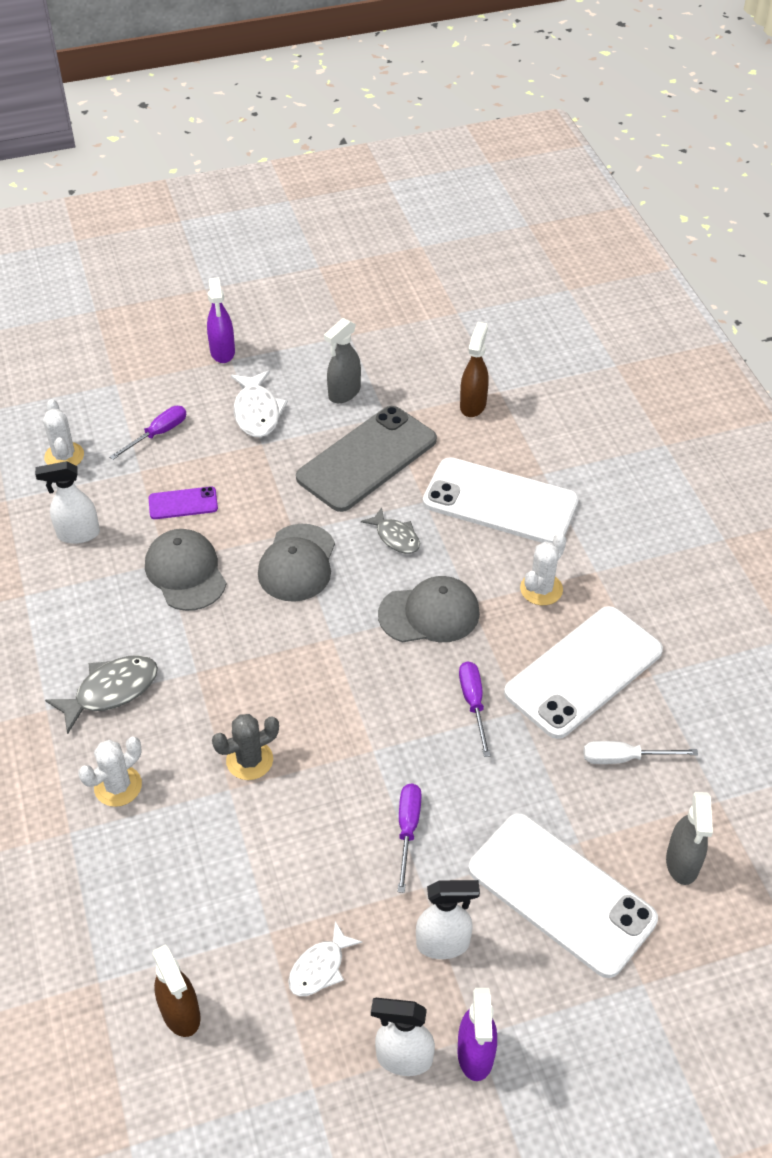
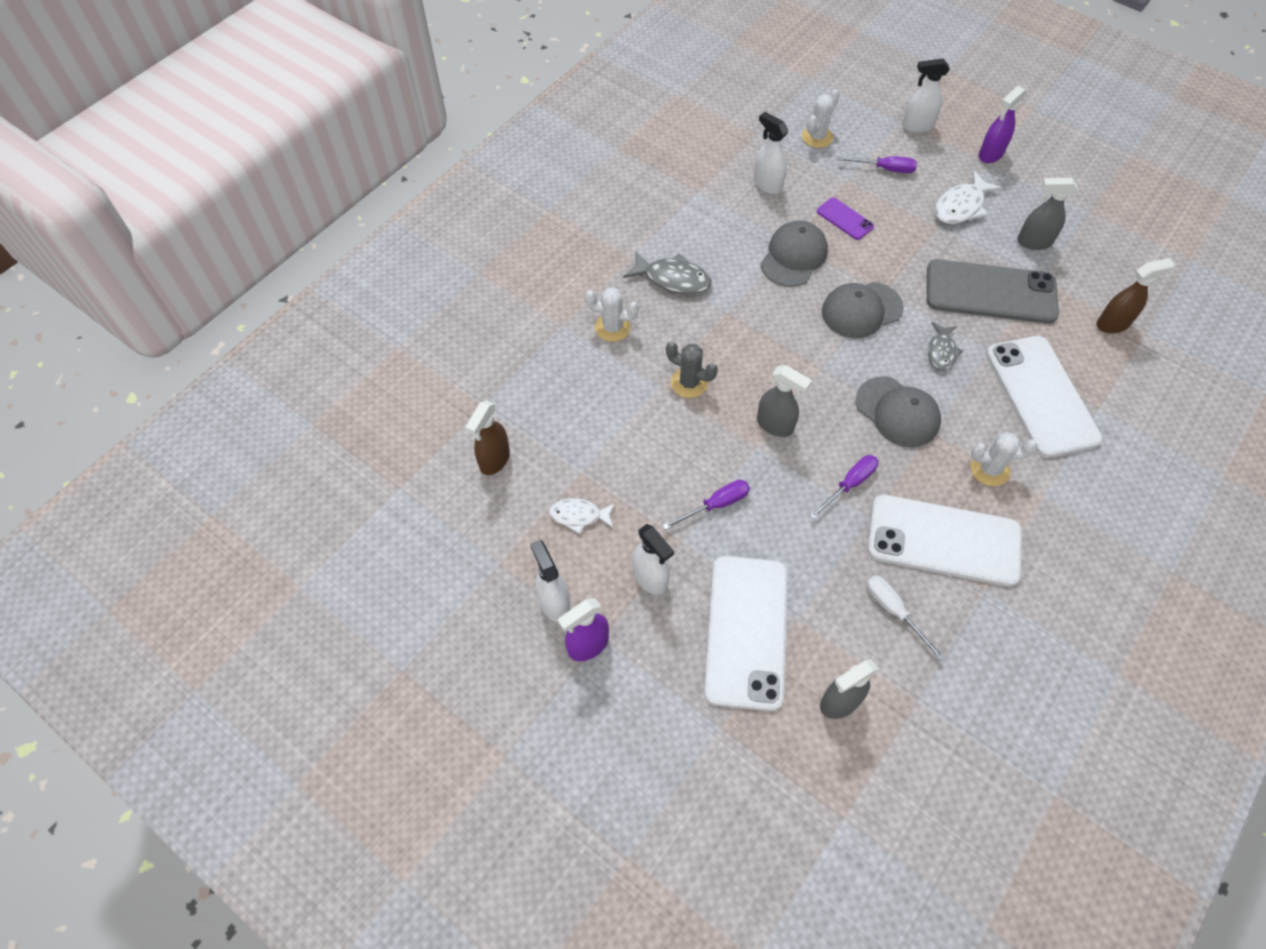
camera: 55 degrees right, 10 degrees up
(135, 377) = (917, 126): none -> white spray bottle
(362, 719) = (775, 425): none -> grey spray bottle

